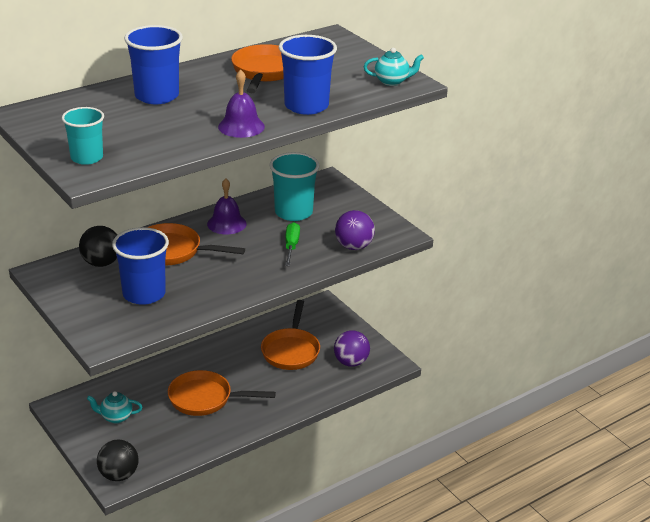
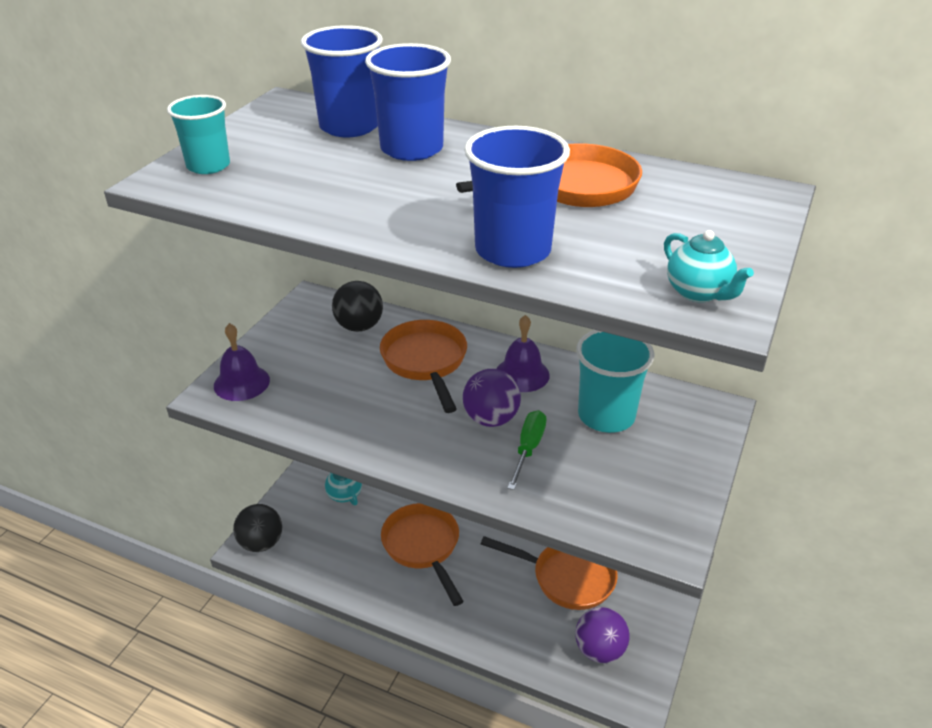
camera: 60 degrees right, 5 degrees up
(144, 294) = (326, 380): blue cup -> blue cup (349, 127)
(241, 126) = (391, 226): purple bell -> purple bell (241, 382)
(291, 246) = (528, 449): green screwdriver -> green screwdriver turned 45 degrees counterclockwise
(291, 350) = (567, 577): orange pan -> orange pan turned 135 degrees counterclockwise
(354, 246) = (588, 508): purple ball -> purple ball (491, 419)

